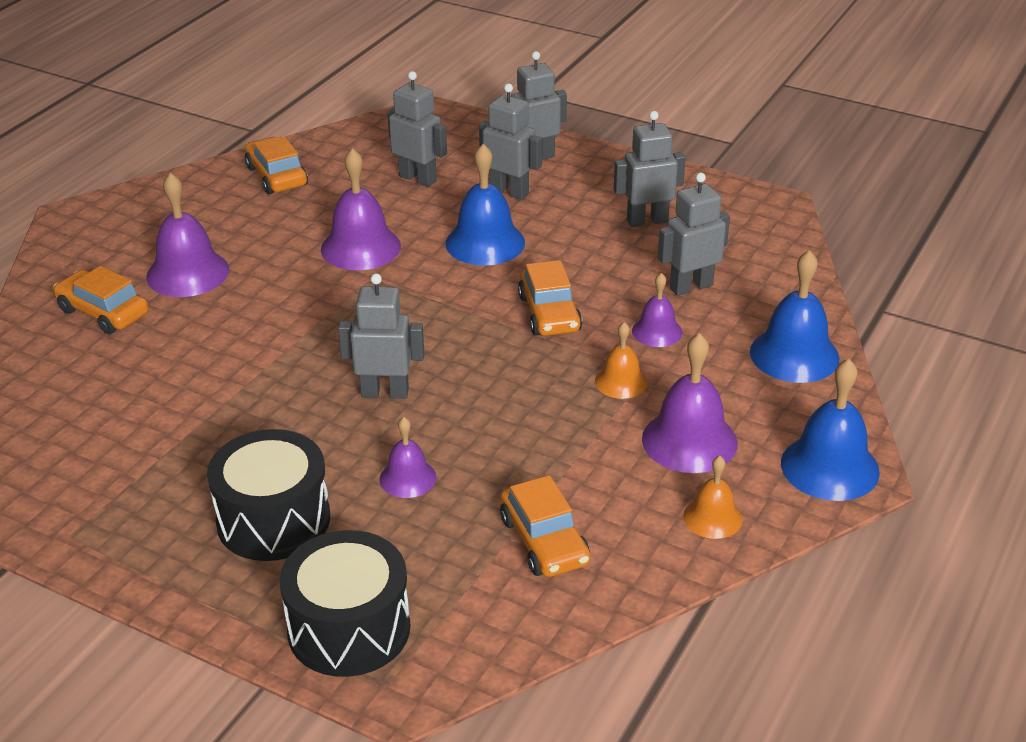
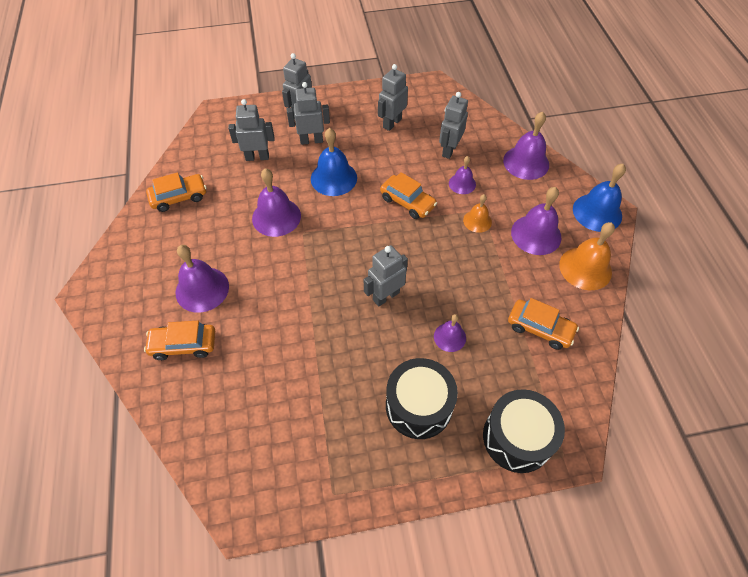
camera: 40 degrees left, 20 degrees up
(276, 176) = (179, 197): orange car -> orange car turned 135 degrees clockwise
(712, 517) = (585, 268): orange bell -> orange bell, size x1.72
(794, 355) = (526, 162): blue bell -> purple bell

